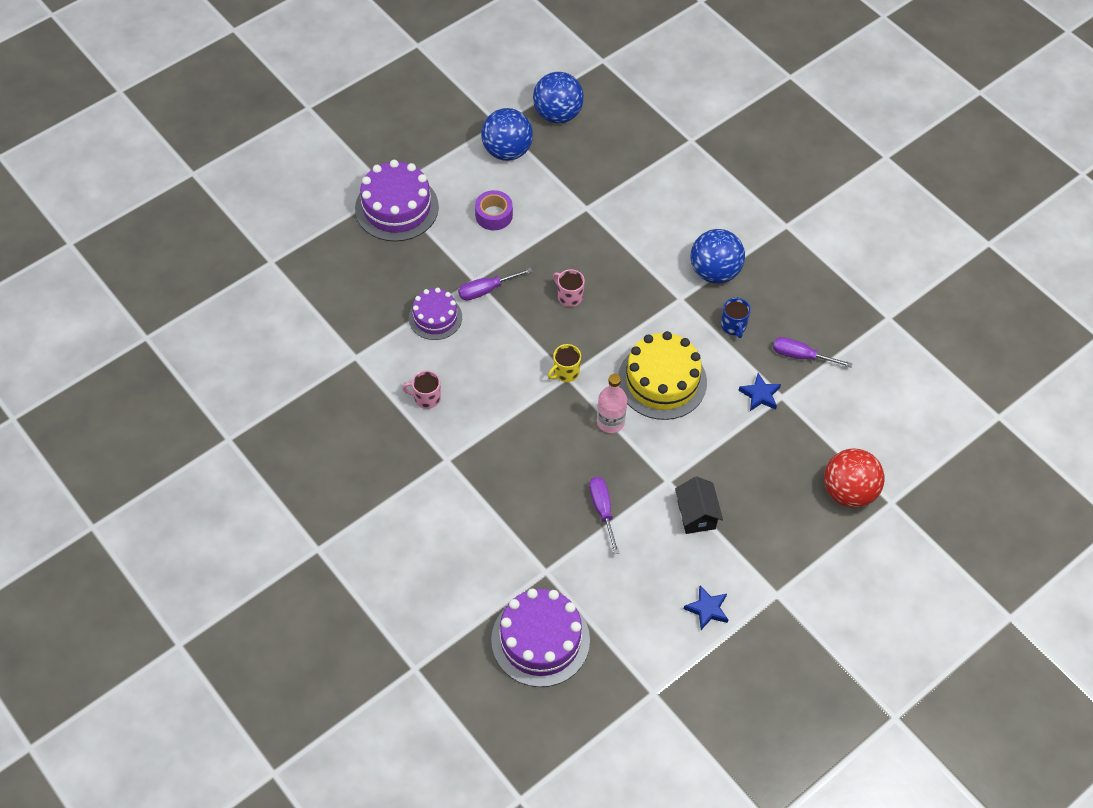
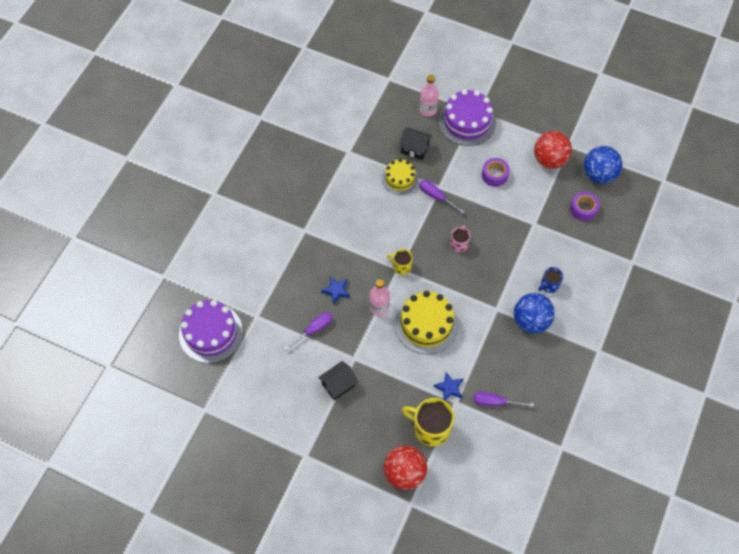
camera: 65 degrees right, 5 degrees up
(350, 240) = (428, 109): none -> pink bottle
(400, 281) = (415, 149): none -> black house
(426, 398) = (341, 200): pink mug -> none
(435, 317) = (400, 179): purple cake -> yellow cake
(507, 151) = (549, 160): blue ball -> red ball
(595, 151) = (583, 209): none -> purple tape
(707, 609) = (275, 418): blue star -> blue star (336, 290)
(733, 326) = (494, 350): blue mug -> blue mug (549, 285)
(801, 356) = (495, 402): purple screwdriver -> purple screwdriver turned 75 degrees counterclockwise
(803, 438) = (430, 428): none -> yellow mug

